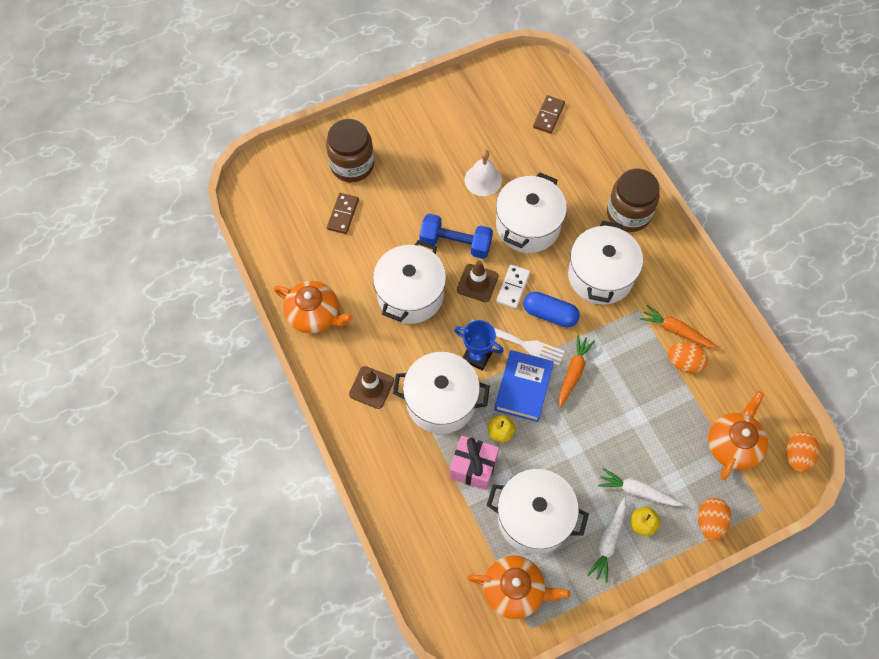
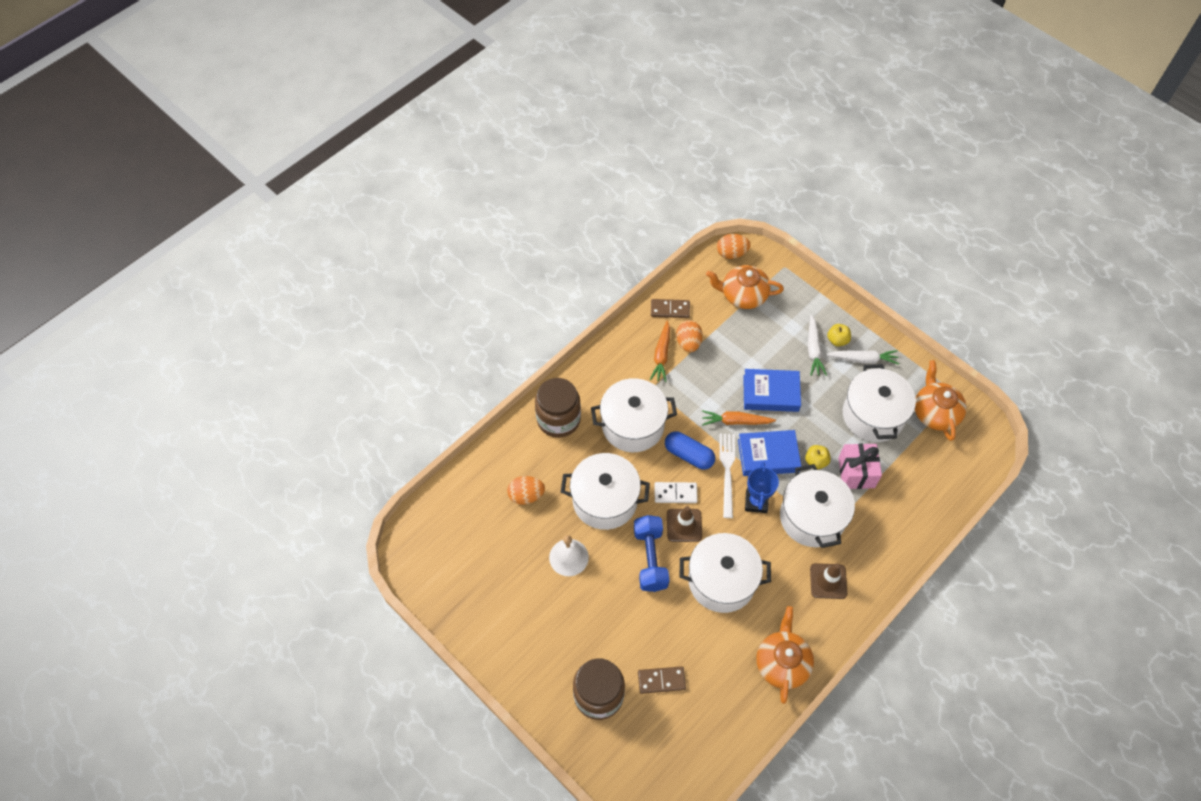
camera: 110 degrees left, 5 degrees down
(548, 115) = (469, 519): brown domino -> brown domino (670, 310)
(550, 314) = (688, 455): blue capsule -> blue capsule turned 60 degrees counterclockwise
(595, 421) = (771, 393): none -> blue book
(710, 522) = (812, 297): orange egg -> orange egg (526, 495)

